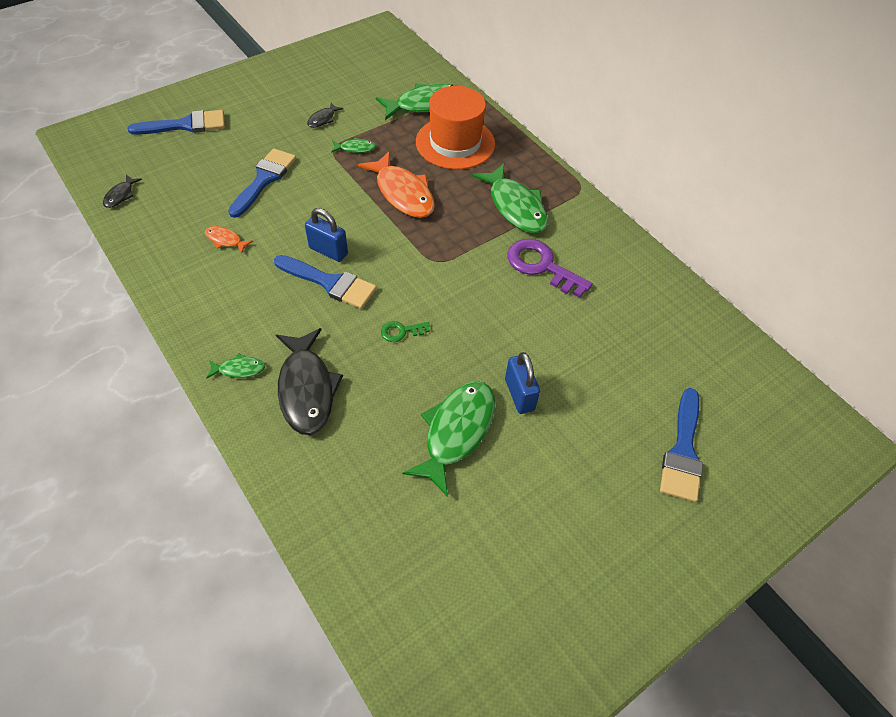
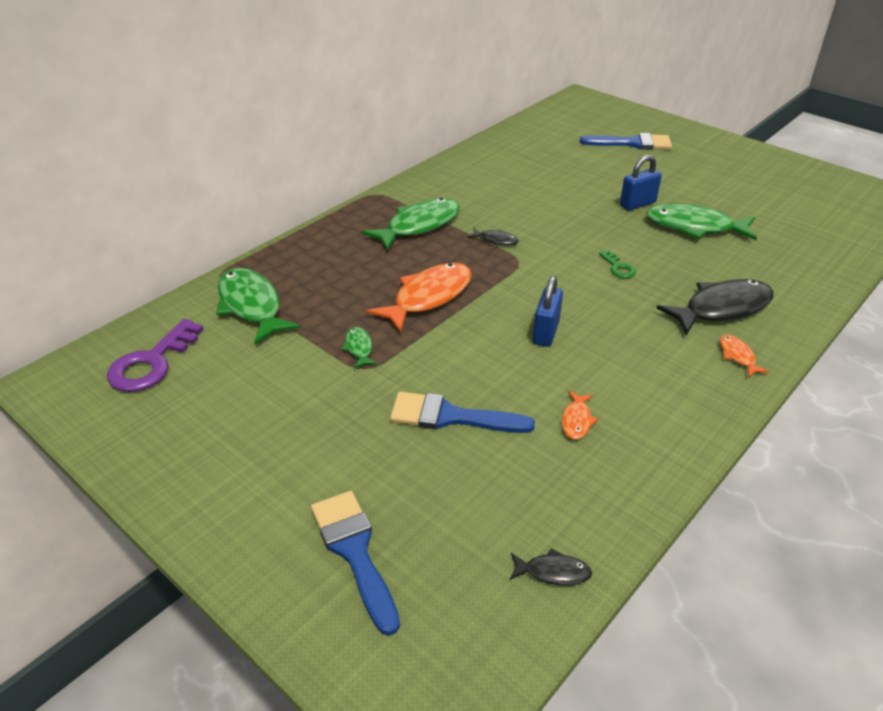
camera: 100 degrees left, 15 degrees down
(239, 369) = (737, 356): green fish -> orange fish
(323, 119) = (303, 391): black fish -> black fish (495, 240)
(330, 283) = (589, 321): blue brush -> none
(455, 143) = (325, 274): orange hat -> none
(541, 266) = (492, 205): purple key -> purple key (152, 363)

